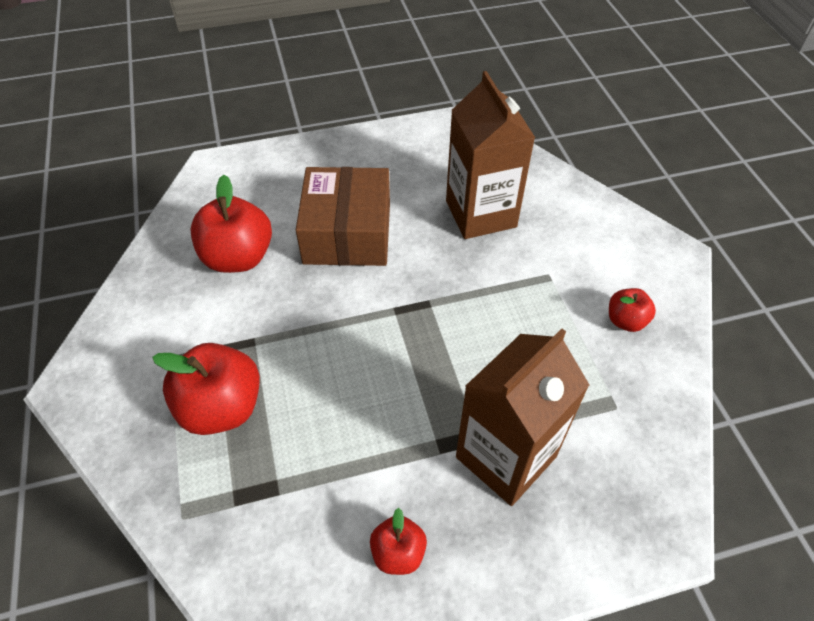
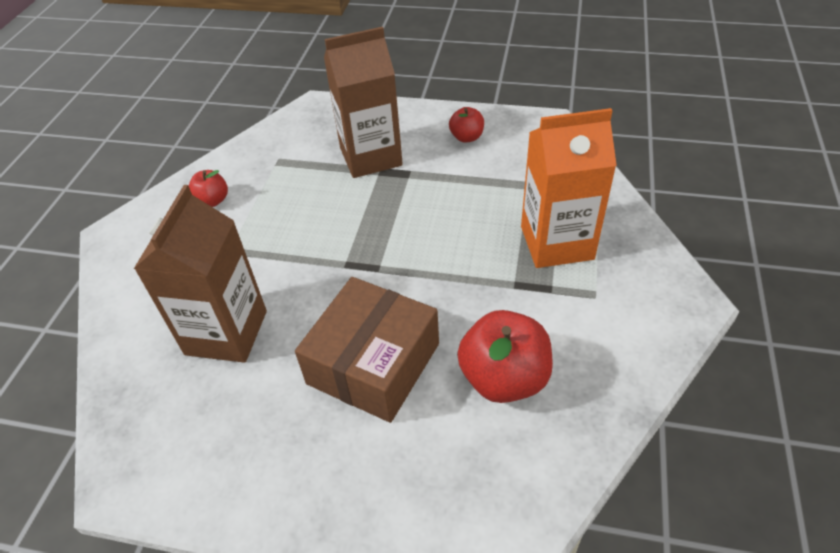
camera: 150 degrees left, 5 degrees down
(222, 407) = (556, 243): red apple -> orange carton

